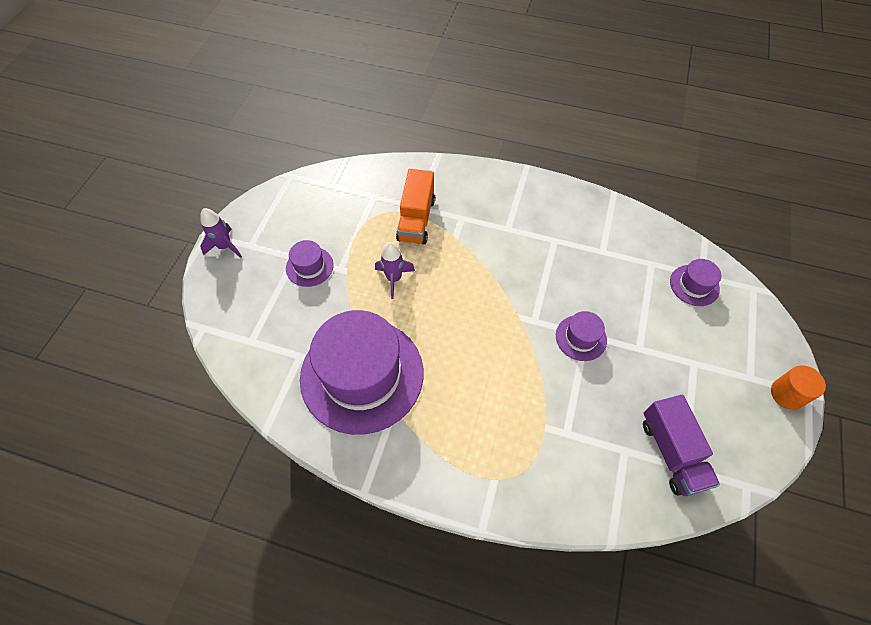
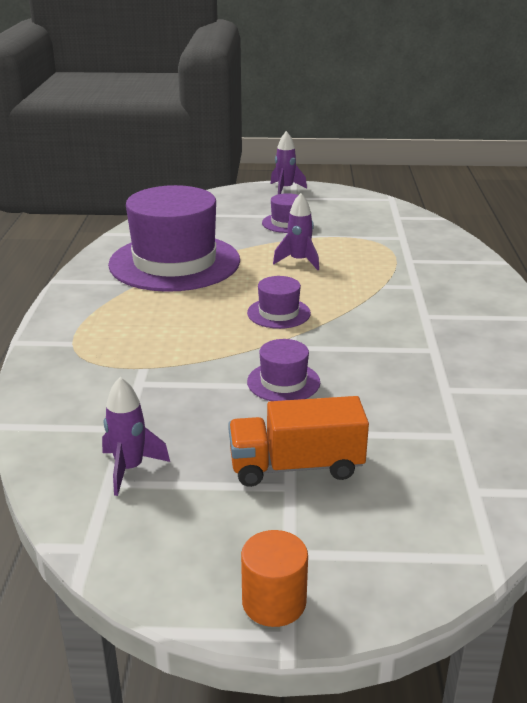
camera: 75 degrees right, 30 degrees down
(416, 219) = (389, 262): orange truck -> orange truck (296, 466)
(672, 452) = (130, 469): purple truck -> purple rocket
(694, 285) = (446, 482): purple hat -> purple hat (278, 313)

